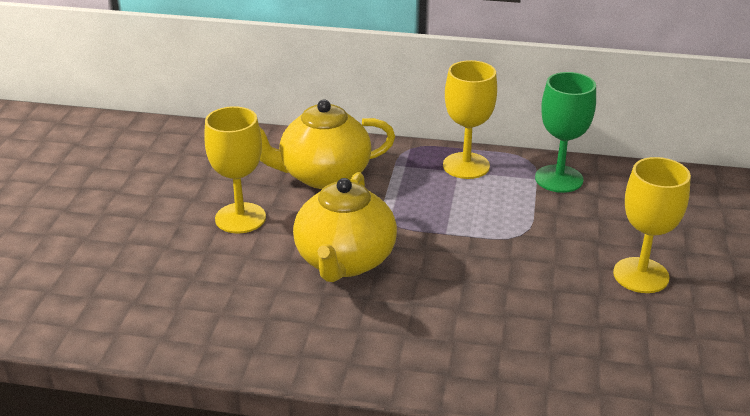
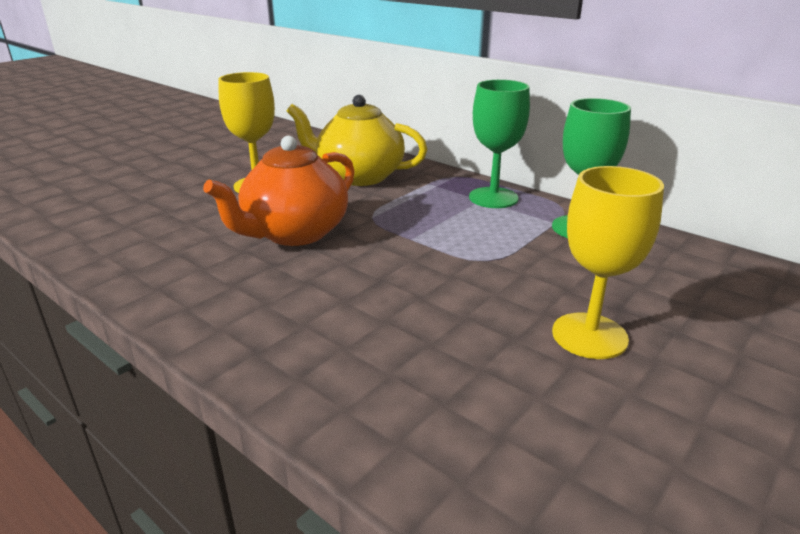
camera: 30 degrees right, 5 degrees down
(345, 261) = (294, 233): yellow teapot -> orange teapot
(466, 166) = (493, 198): yellow goblet -> green goblet

